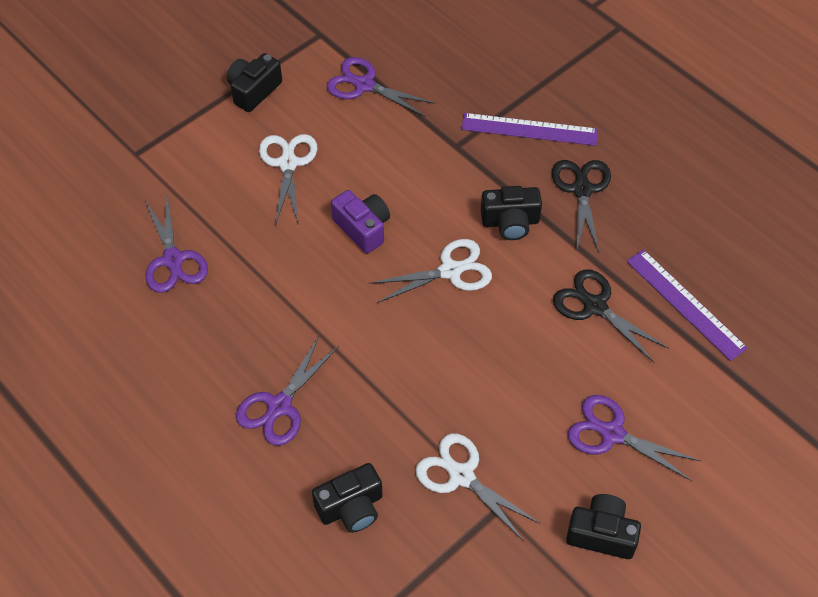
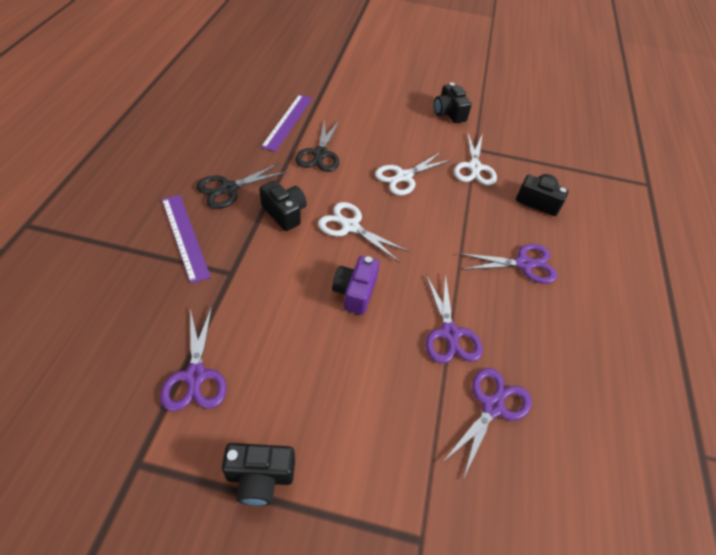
camera: 130 degrees left, 5 degrees down
(288, 163) = (331, 383): white scissors -> white scissors (403, 177)
(612, 433) = (394, 124): purple scissors -> purple scissors (450, 334)

